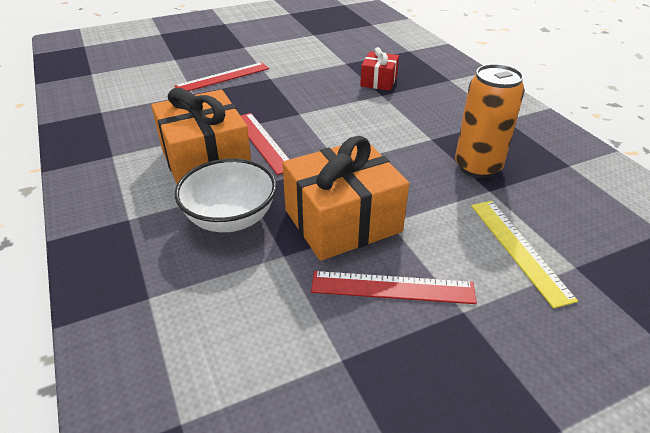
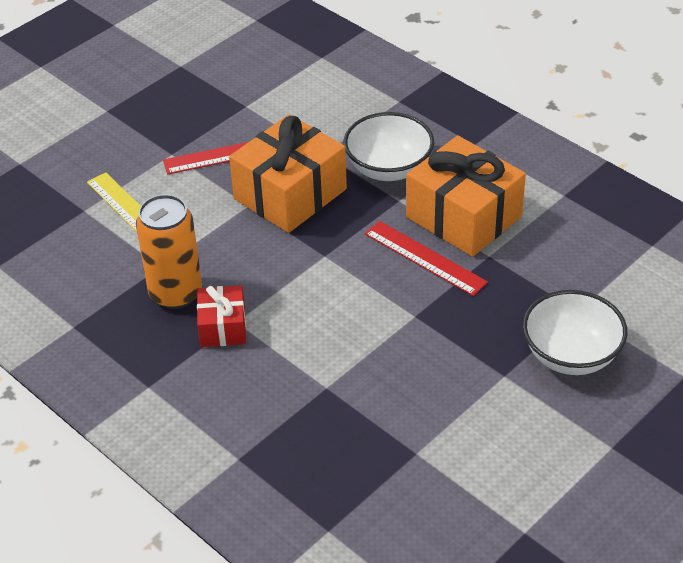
camera: 160 degrees right, 5 degrees up
(223, 77) = (571, 355): red ruler -> white bowl
(379, 81) = (343, 419): red gift -> red gift (223, 327)

